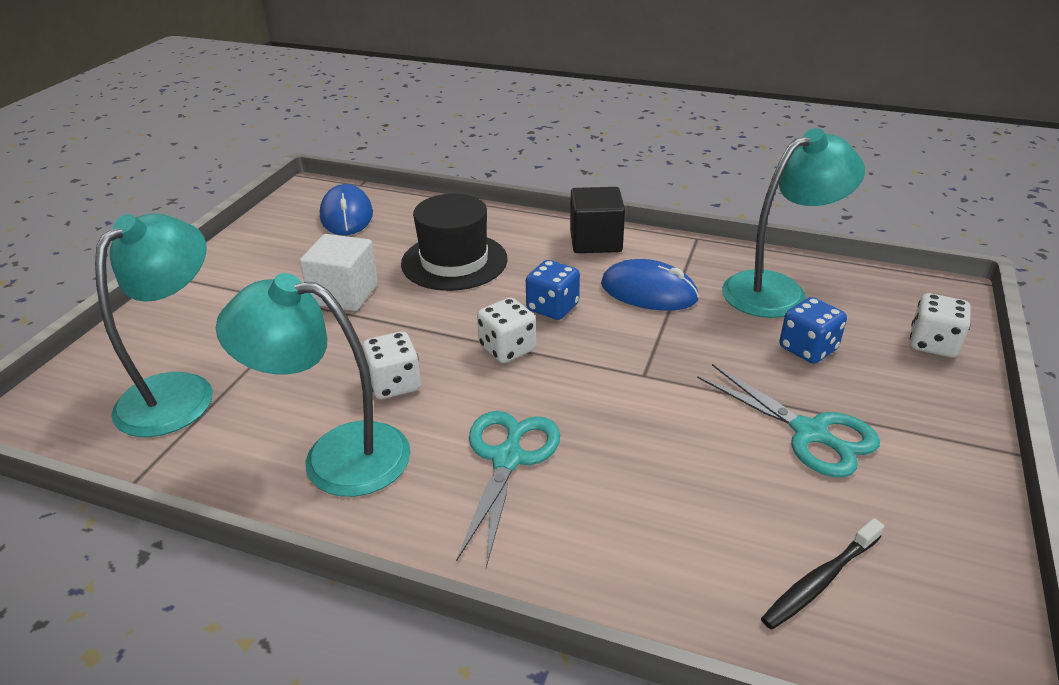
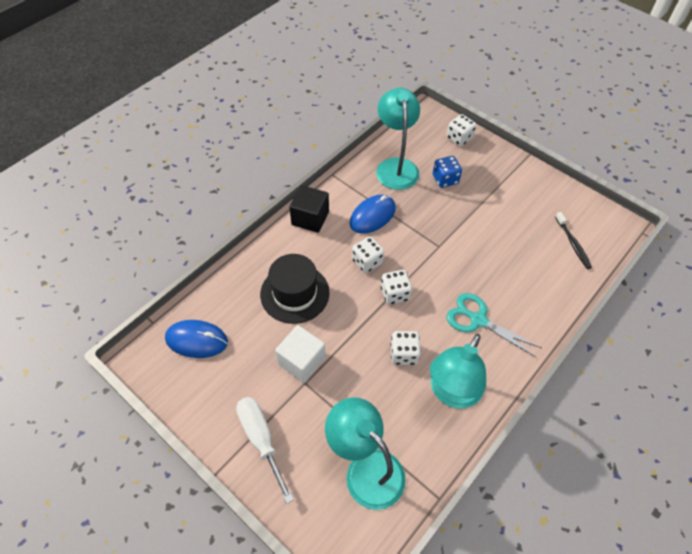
camera: 70 degrees left, 20 degrees up
(216, 293) = (261, 439): none -> white screwdriver
(552, 307) = (367, 262): blue dice -> white dice
(809, 433) = (498, 207): turquoise scissors -> none

